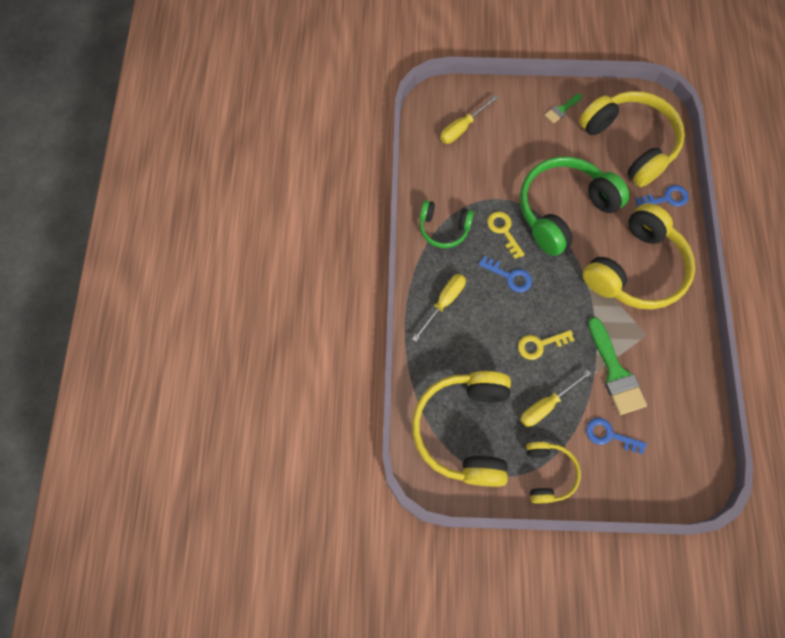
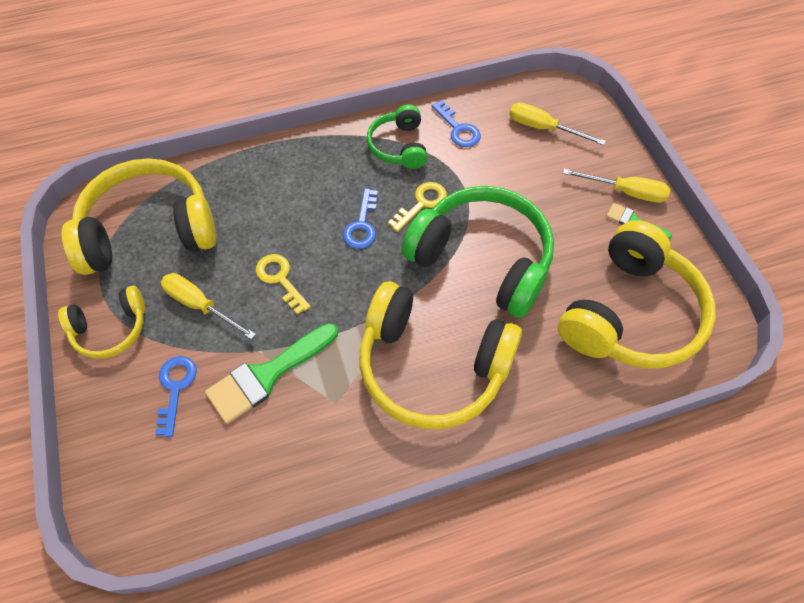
camera: 70 degrees right, 10 degrees down
(444, 302) = (303, 171): yellow screwdriver -> yellow screwdriver (625, 192)
(666, 198) = (566, 382): blue key -> blue key (458, 129)

